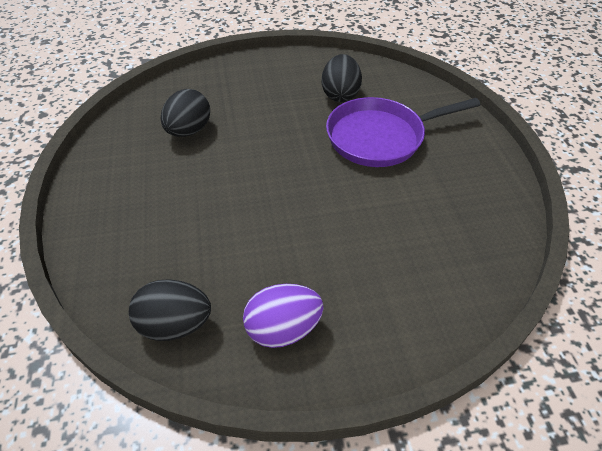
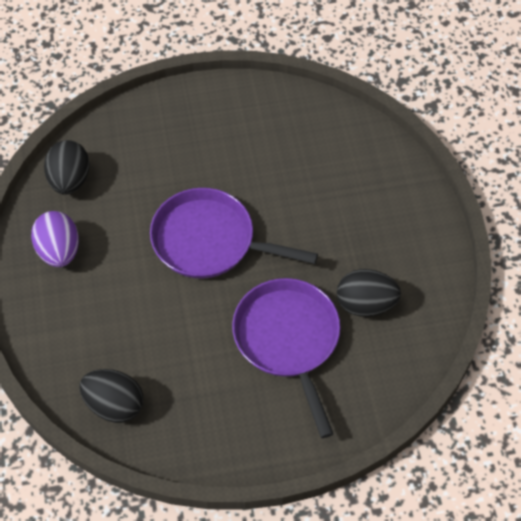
camera: 90 degrees right, 10 degrees up
(189, 131) = (296, 162): black egg -> black egg (114, 404)
(275, 190) = (209, 241): none -> purple pan

